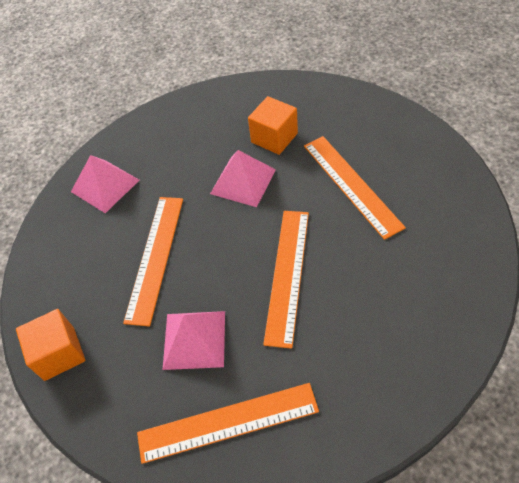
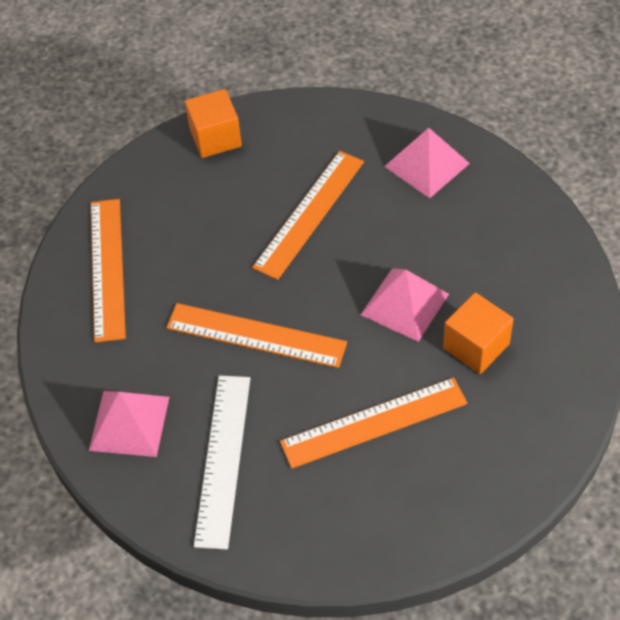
camera: 95 degrees right, 0 degrees up
(155, 257) = (310, 214): orange ruler -> orange ruler turned 75 degrees counterclockwise
(194, 339) = (200, 245): pink pyramid -> pink pyramid (129, 423)
(411, 275) = (223, 459): none -> white ruler

